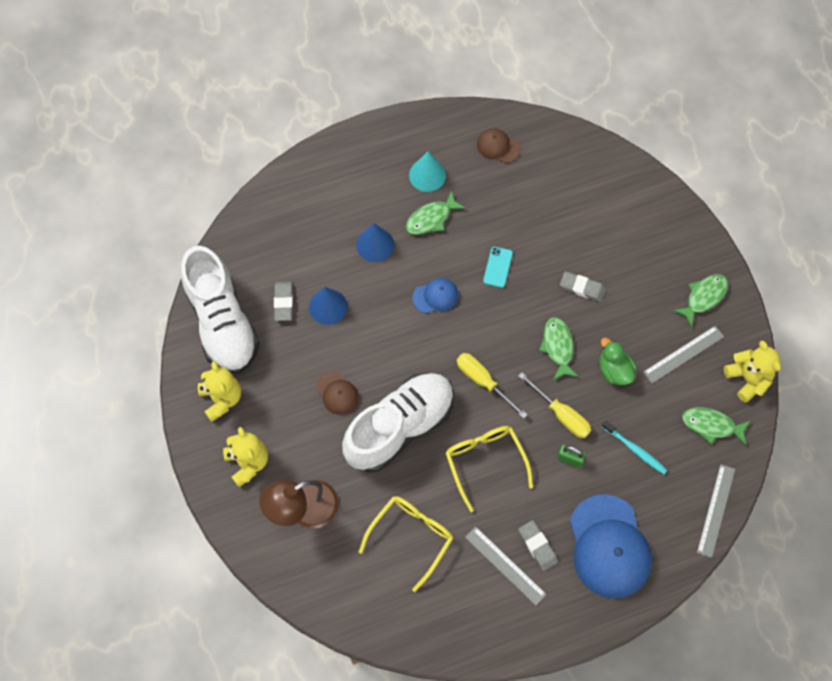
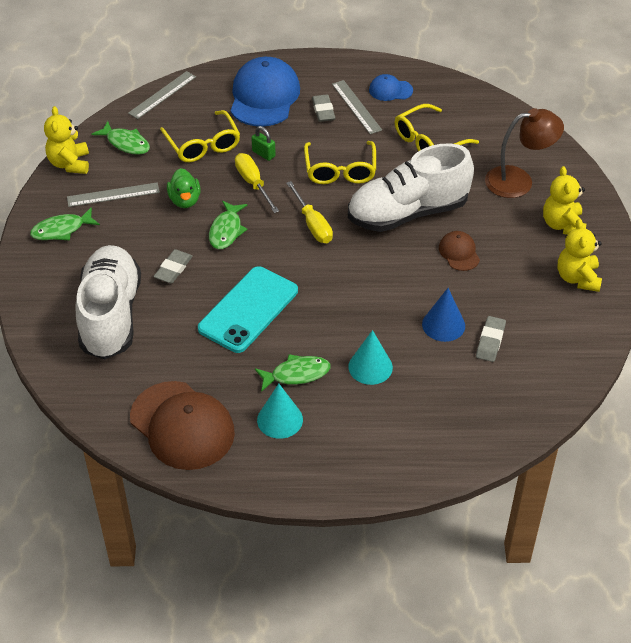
camera: 160 degrees left, 20 degrees down
(222, 322) = (562, 341): white shoe -> white shoe (110, 315)
(375, 244) = (370, 367): blue cone -> turquoise cone
(435, 296) = (326, 303): blue cap -> blue cap (390, 90)
(498, 146) = (182, 425): brown cap -> brown cap, size x2.07
(498, 267) = (248, 310): turquoise phone -> turquoise phone, size x2.24
(582, 288) = (173, 269): grey eraser -> grey eraser turned 75 degrees clockwise
(635, 450) = (203, 145): turquoise toothbrush -> yellow glasses

